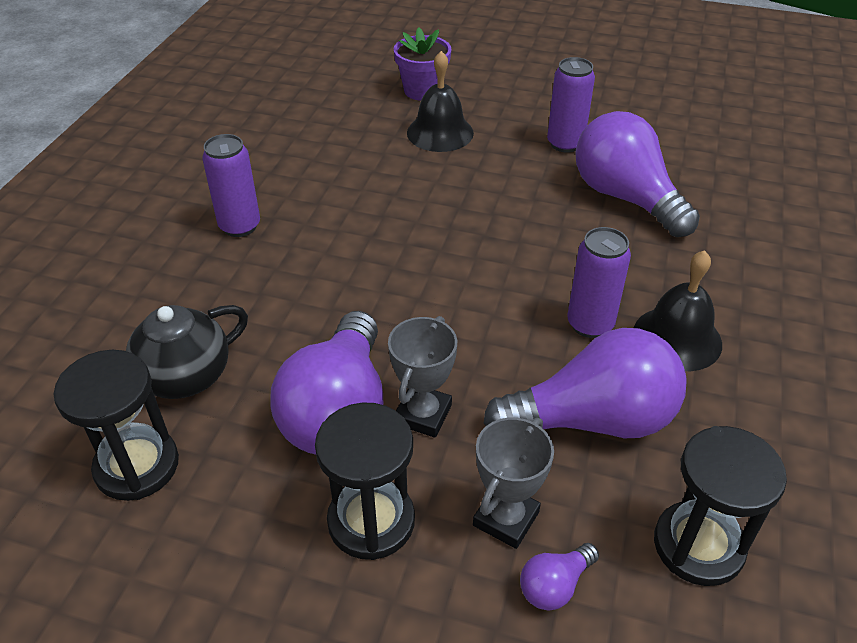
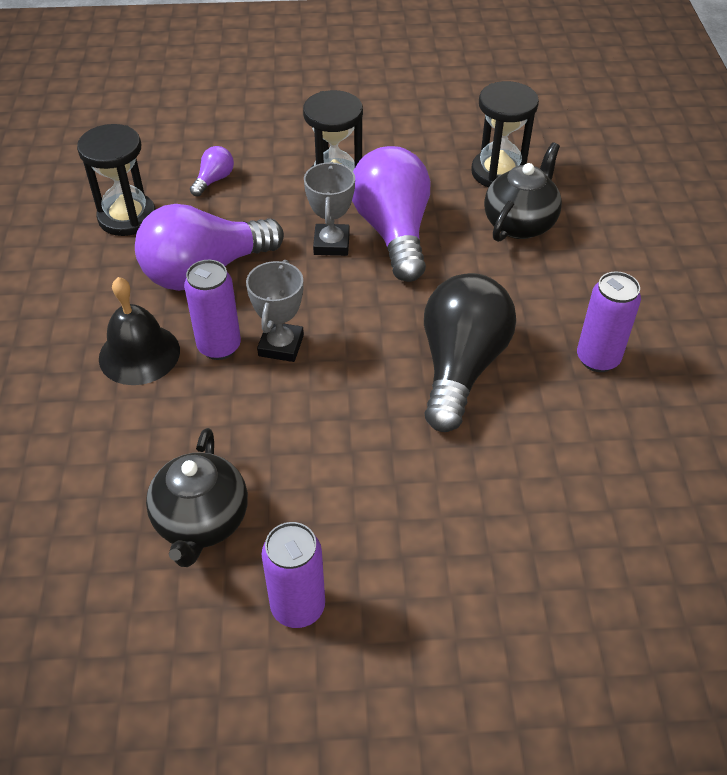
camera: 160 degrees right, 5 degrees up
(363, 249) = (460, 367): none -> black light bulb
(422, 90) = (554, 673): purple flower pot -> none
(440, 132) = (476, 576): black bell -> none
(506, 519) = (252, 202): grey trophy -> grey trophy (281, 345)
(625, 198) = (201, 522): purple light bulb -> black teapot

